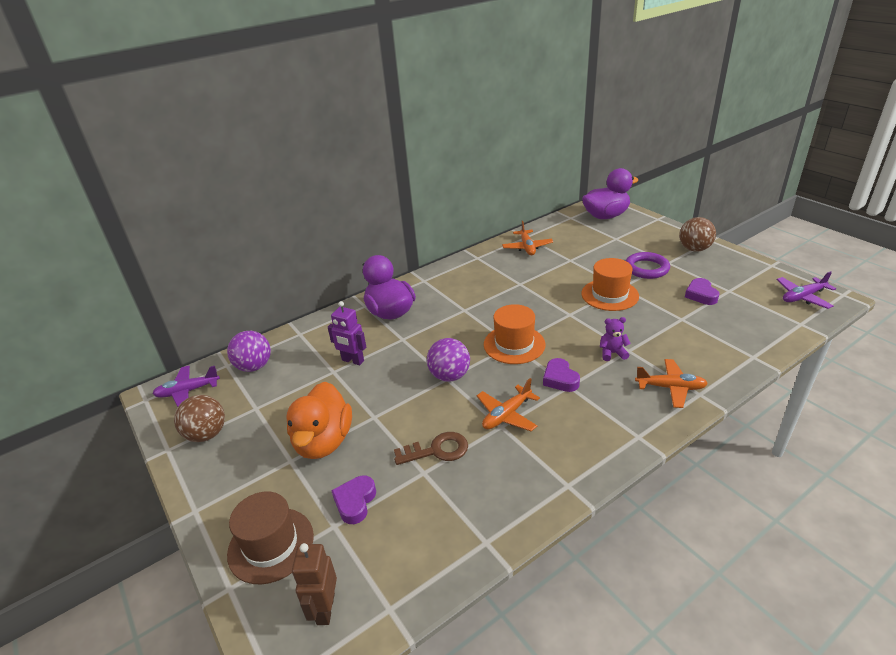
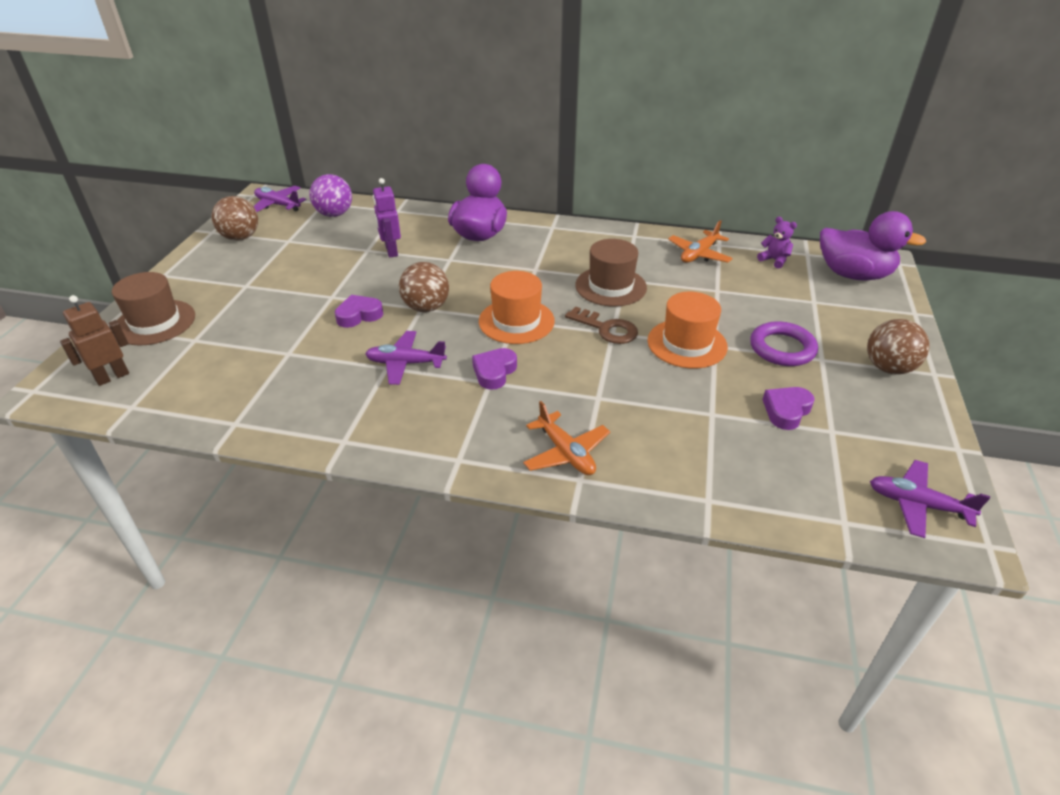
camera: 45 degrees right, 5 degrees up
(323, 442) = (279, 289): orange duck -> none
(355, 502) = (226, 337): purple heart -> purple heart (359, 315)
(437, 450) = (321, 347): brown key -> brown key (606, 329)
(449, 376) = (426, 307): purple ball -> brown ball
(507, 415) = (405, 363): orange plane -> purple plane
(521, 292) = (610, 286): none -> brown hat
(612, 353) = (579, 388): purple teddy bear -> purple teddy bear (774, 260)

